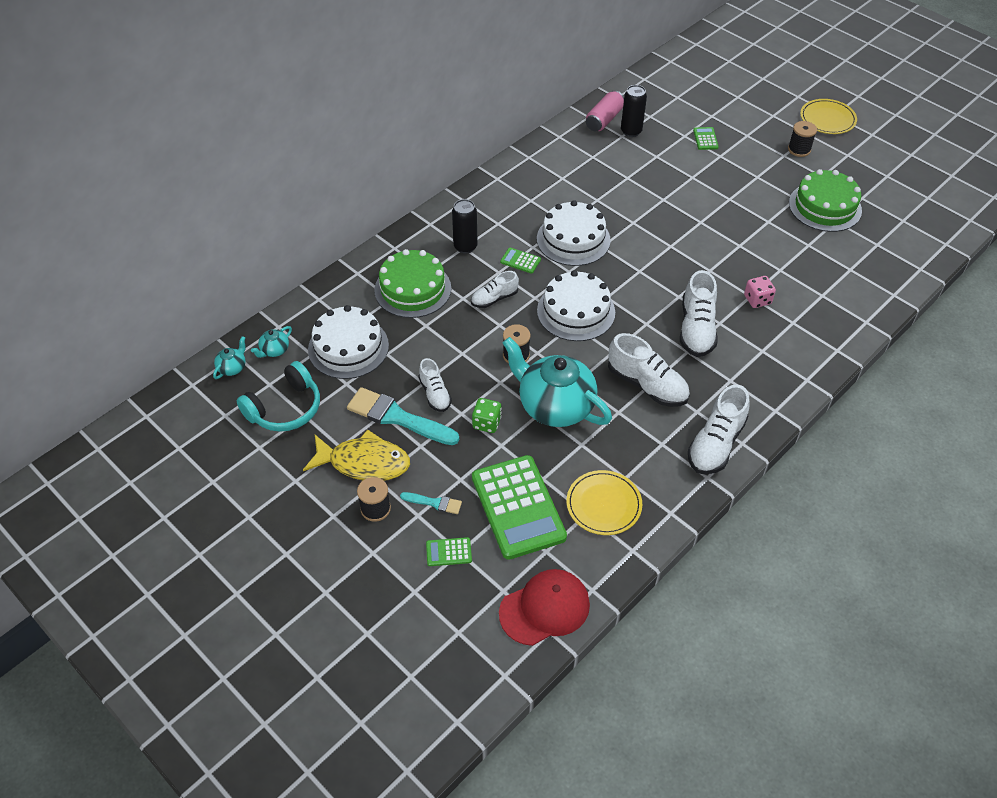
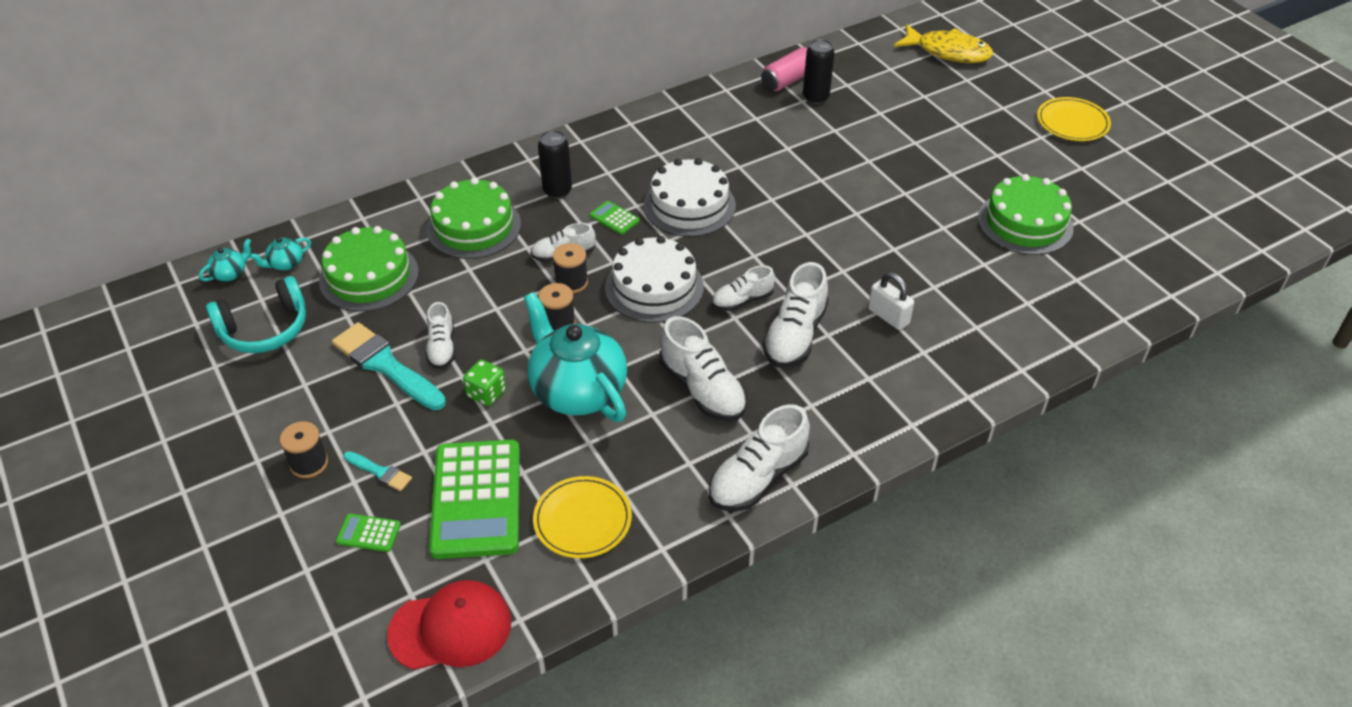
camera: 15 degrees right, 5 degrees down
(348, 347) = (369, 276): white cake -> green cake
(364, 463) = (322, 408): yellow fish -> yellow fish (948, 52)
(646, 309) = (742, 300): none -> white shoe
(705, 139) = (904, 120): green calculator -> none
(757, 300) = (888, 316): pink dice -> white padlock
(799, 149) = (1019, 151): black spool -> black spool (571, 282)

